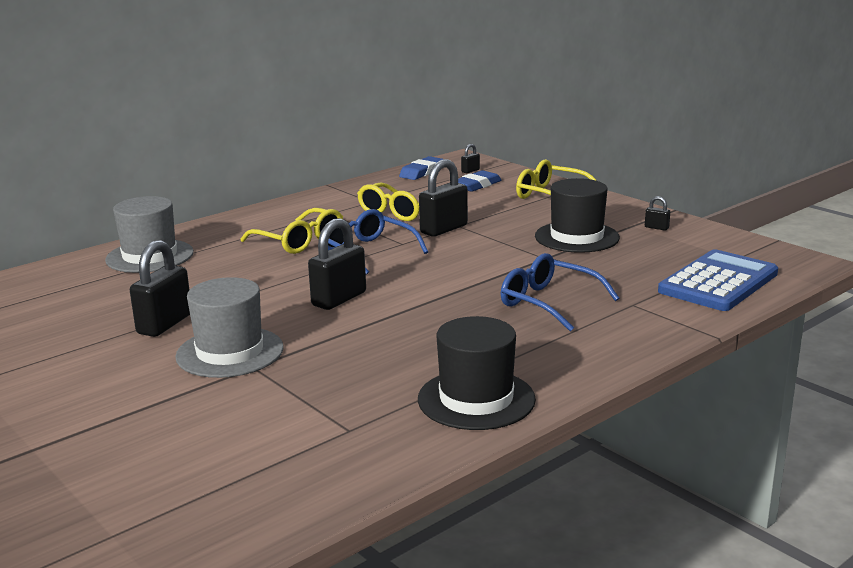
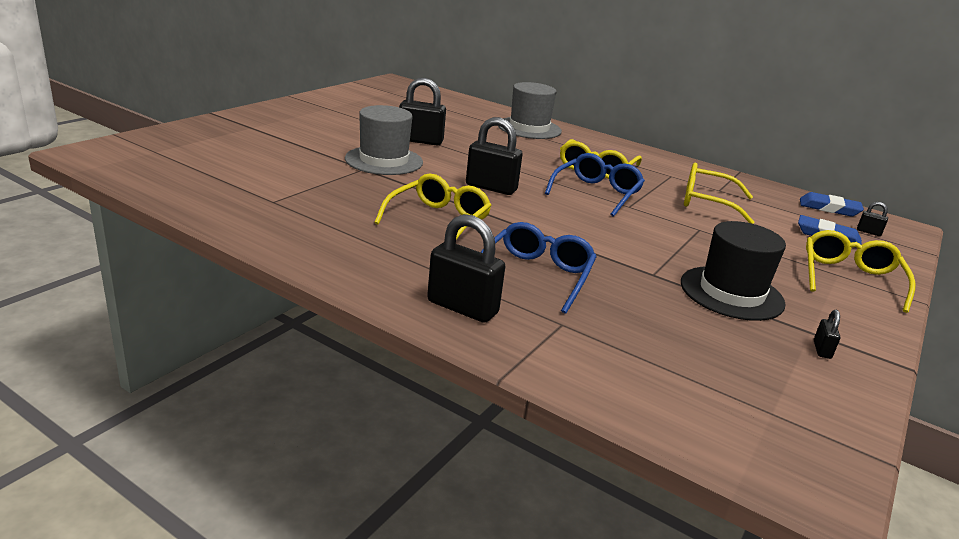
camera: 70 degrees right, 5 degrees up
(423, 334) = (438, 220): none -> yellow glasses
(444, 229) = (681, 223): black padlock -> black padlock (462, 307)
(476, 399) = (324, 243): black hat -> none
(718, 282) = (670, 390): blue calculator -> none

